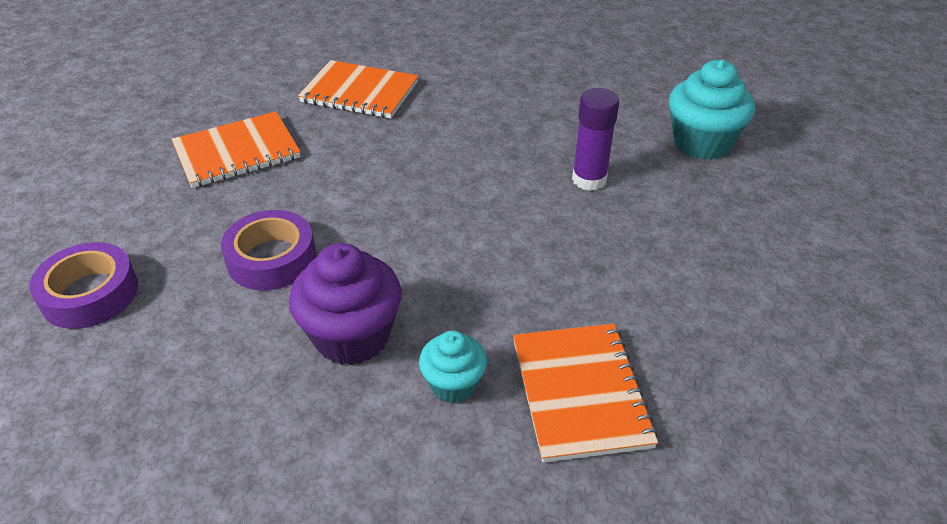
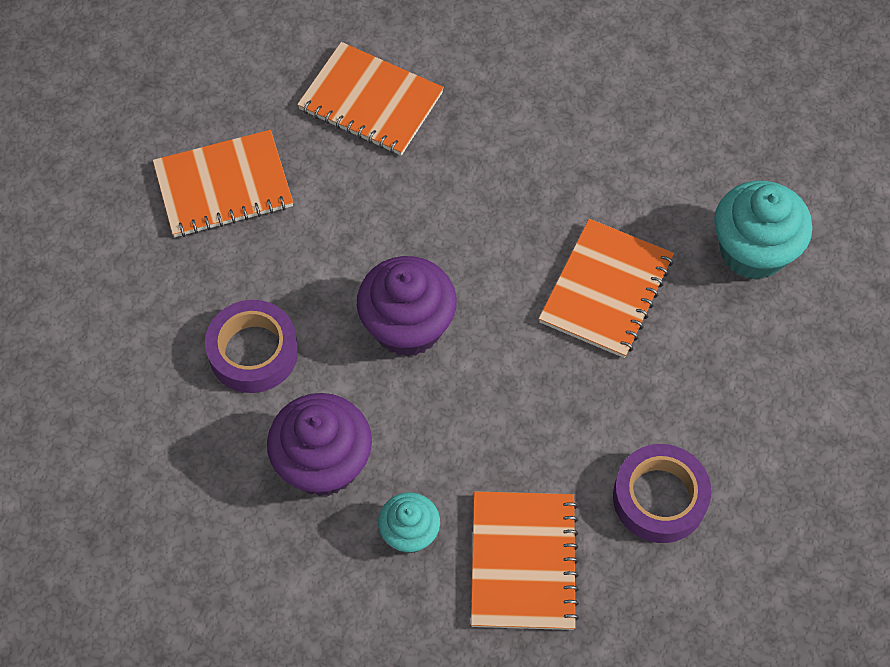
camera: 10 degrees right, 20 degrees up
(90, 294) = (77, 370): purple tape -> purple tape (659, 498)
(418, 223) = (407, 326): none -> purple cupcake
(589, 180) = (606, 290): purple glue stick -> orange notebook

